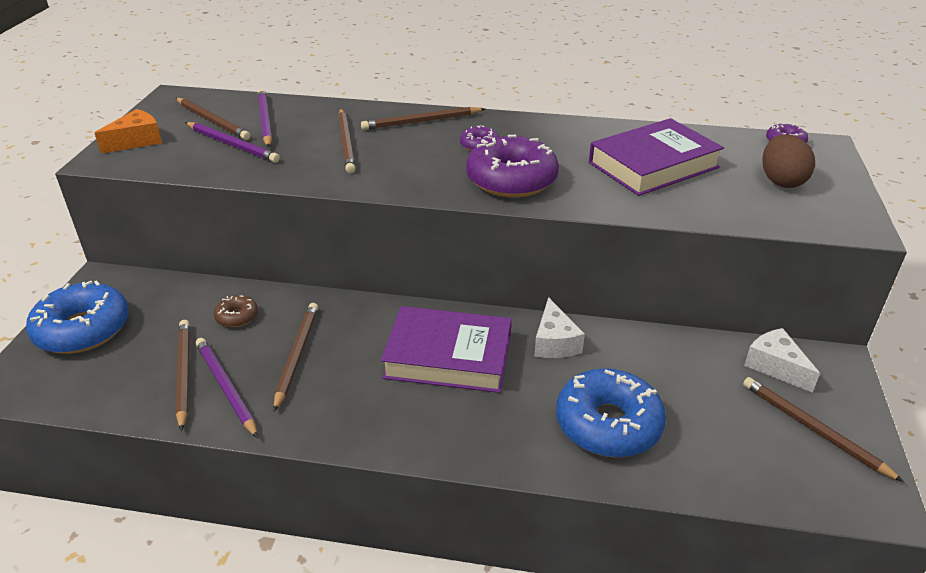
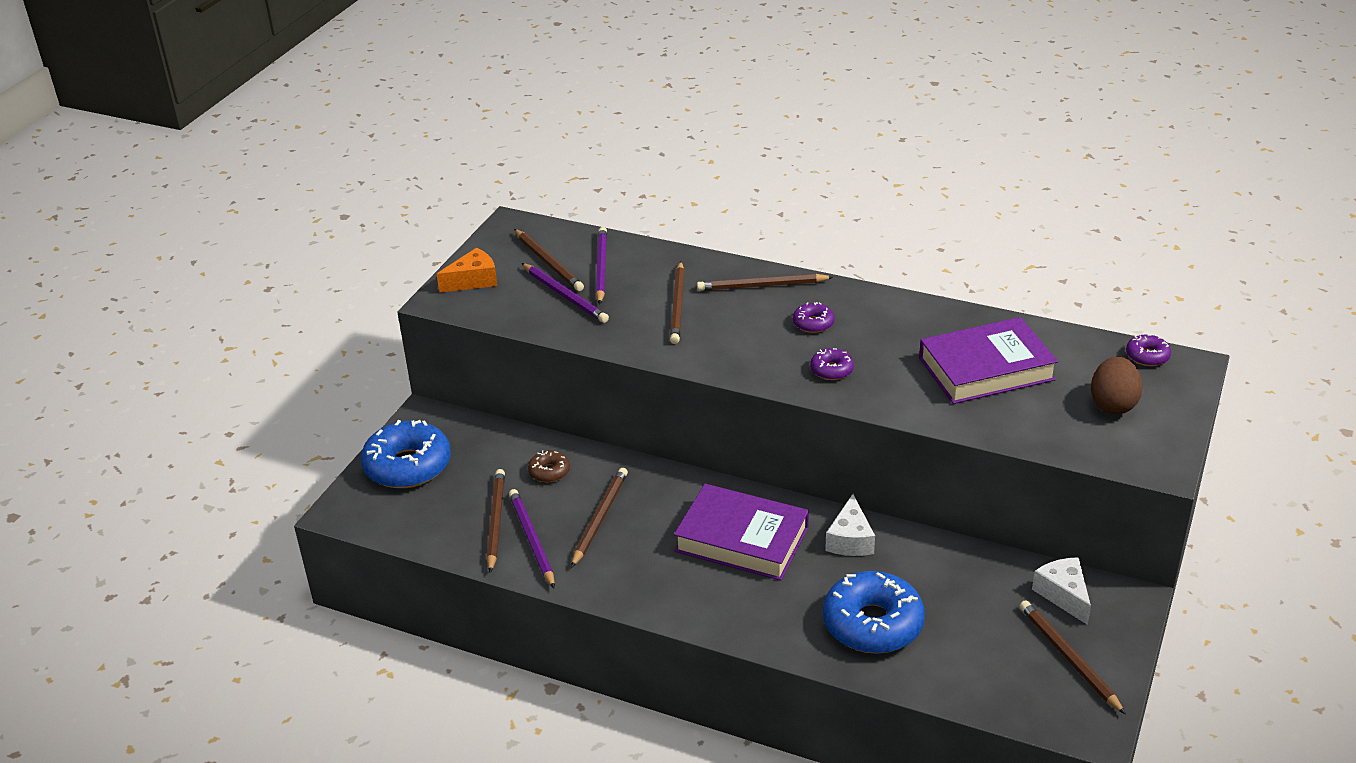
camera: 15 degrees right, 0 degrees up
(511, 180) = (831, 370): purple donut -> purple donut, size x0.47

